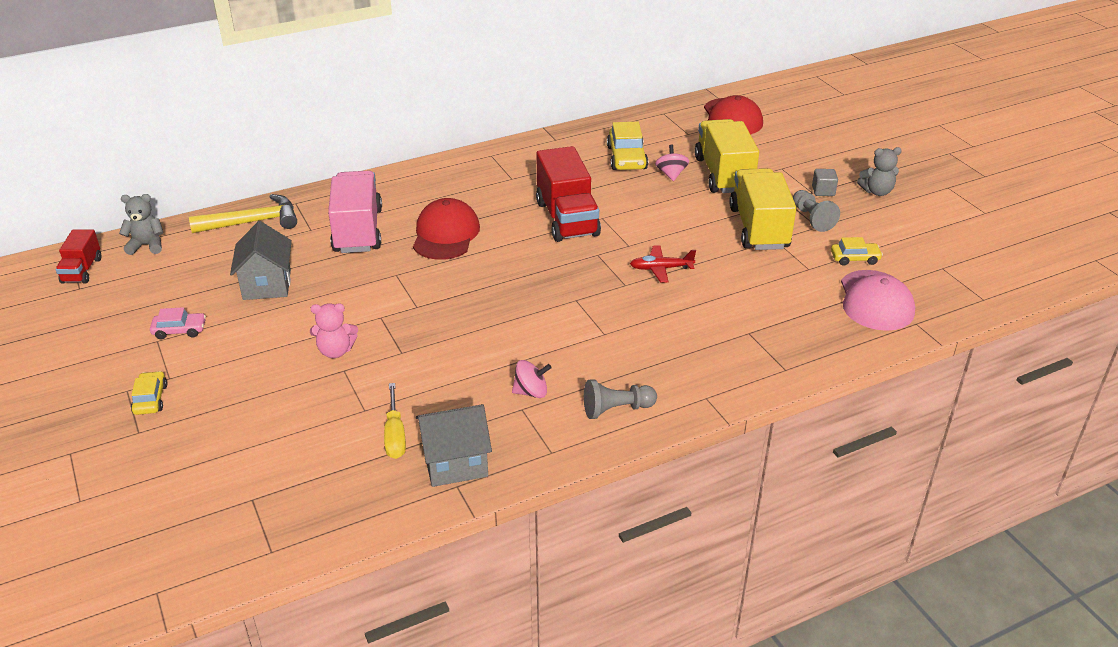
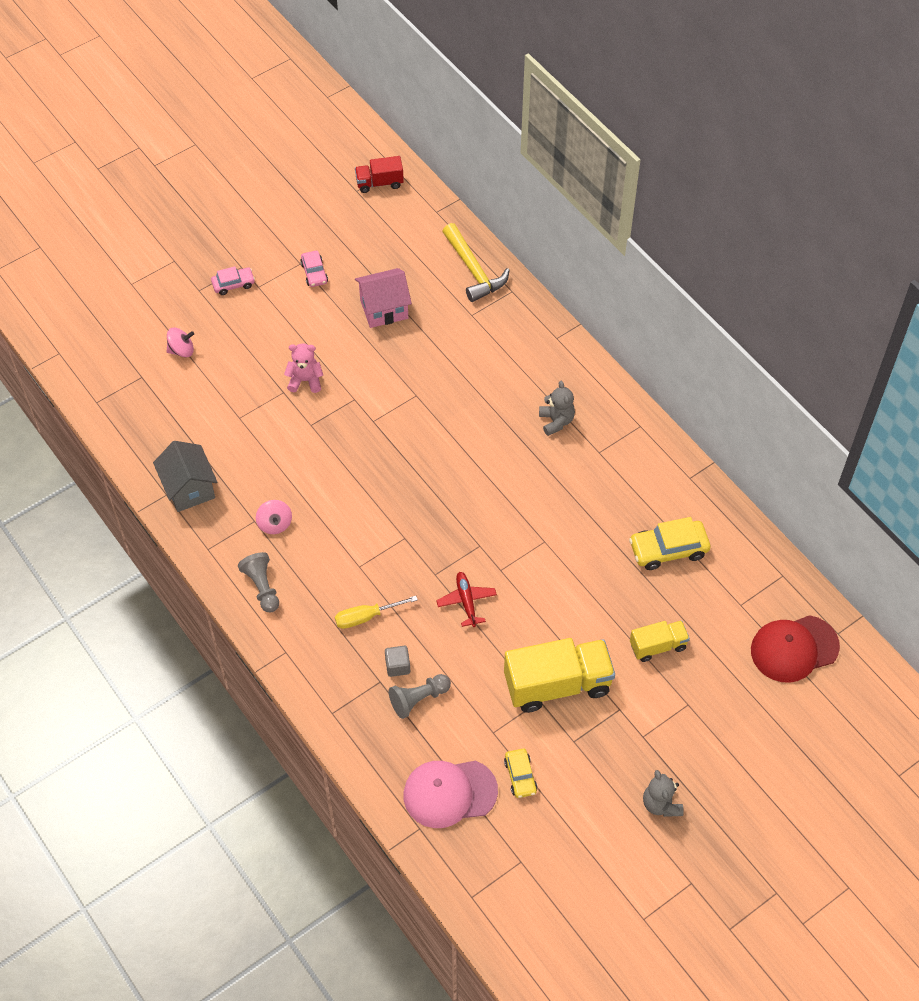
camera: 80 degrees right, 20 degrees up
(147, 245) = (422, 211): grey teddy bear -> grey teddy bear (556, 421)
(150, 399) = (233, 284): yellow car -> pink car
(267, 284) = (384, 309): grey house -> pink house
(336, 351) = (305, 380): pink teddy bear -> pink teddy bear turned 105 degrees clockwise
(358, 231) = (477, 350): pink truck -> none
(395, 435) = (214, 444): yellow screwdriver -> yellow screwdriver (366, 617)
(445, 234) = (486, 418): red cap -> none
(567, 219) = (535, 511): red truck -> none
(671, 174) = (645, 595): pink spinning top -> pink spinning top (181, 350)
(723, 174) = (658, 646): yellow truck -> yellow truck, size x0.54
(812, 218) = (588, 736): grey pawn -> grey pawn (418, 699)
(823, 191) = (648, 747): grey cube -> grey cube (397, 666)

